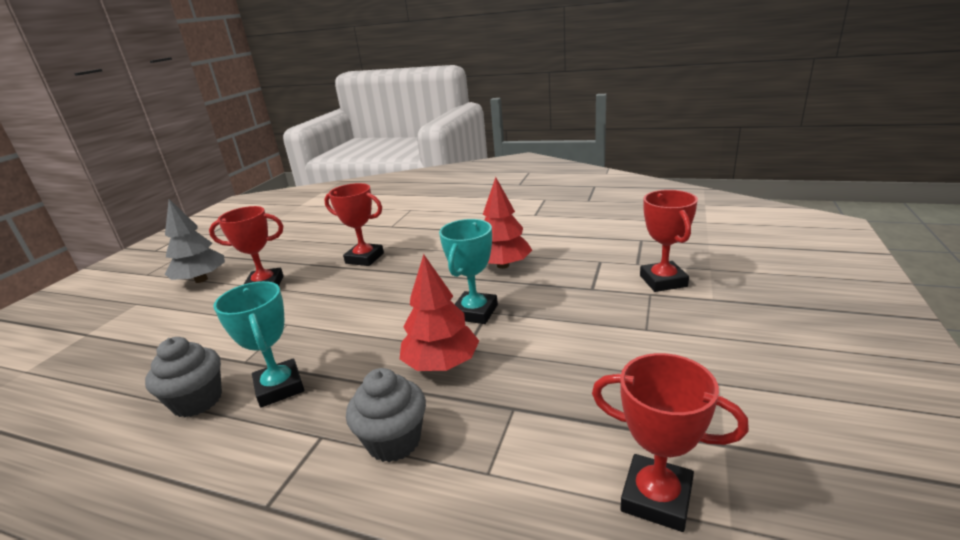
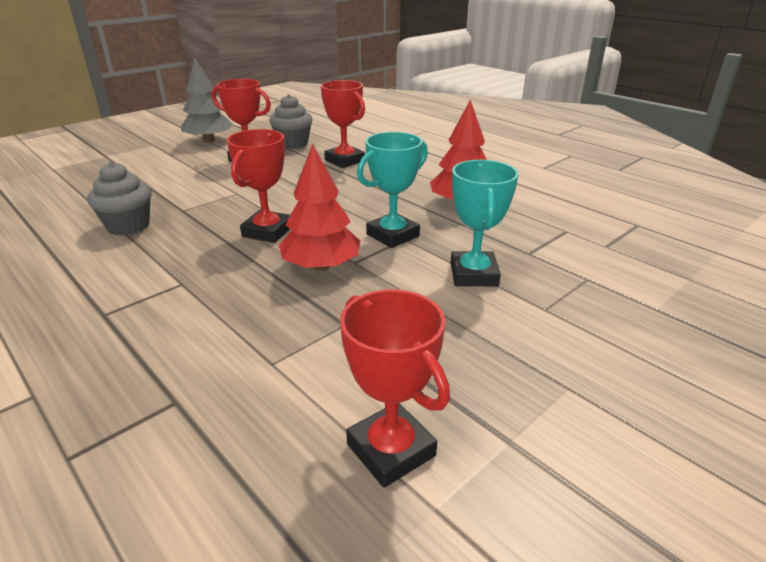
camera: 25 degrees right, 5 degrees up
(279, 387) = (187, 237): turquoise trophy -> turquoise trophy (473, 274)
(394, 441) = (227, 308): grey cupcake -> grey cupcake (293, 144)
(663, 281) = (616, 272): red trophy -> red trophy (267, 231)

